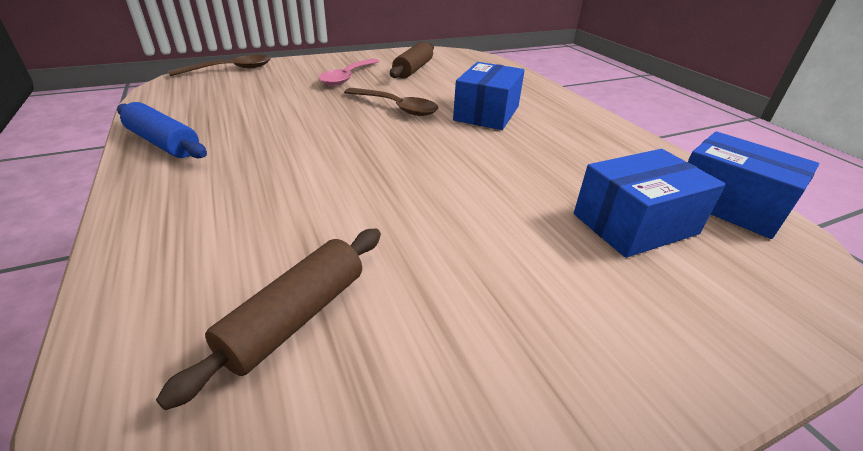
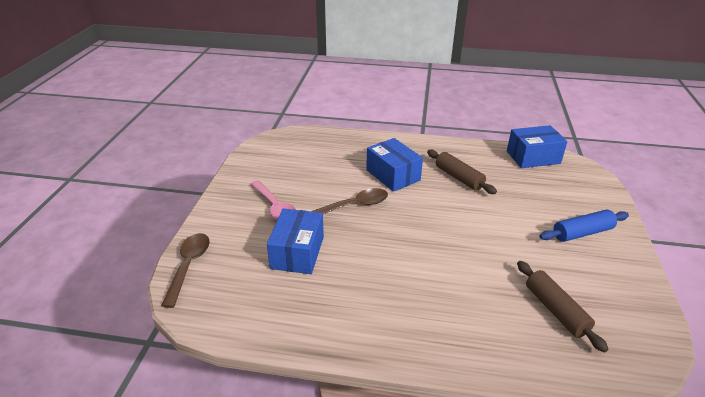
camera: 55 degrees left, 0 degrees up
(164, 143) = (331, 331): blue rolling pin -> blue rolling pin (582, 233)
(413, 69) = (288, 172): brown rolling pin -> brown rolling pin (459, 177)
(635, 224) = (534, 189): blue box -> blue box (297, 252)

